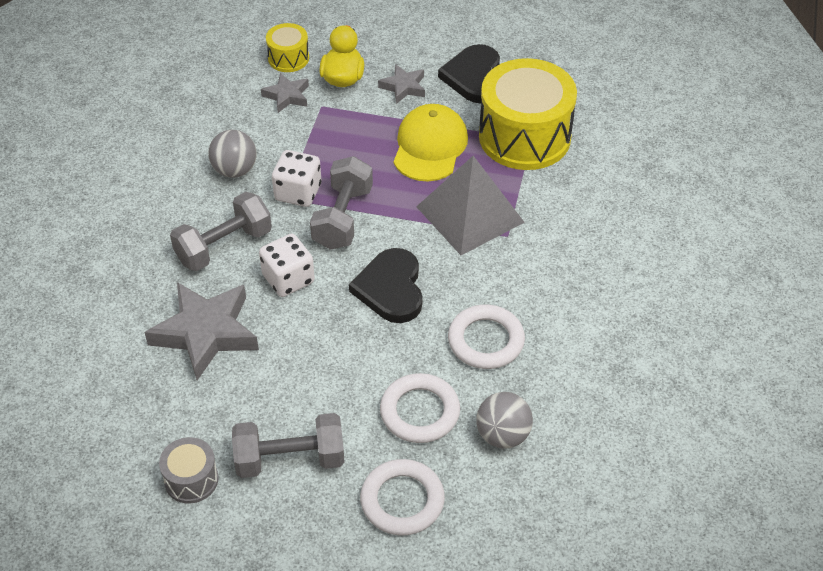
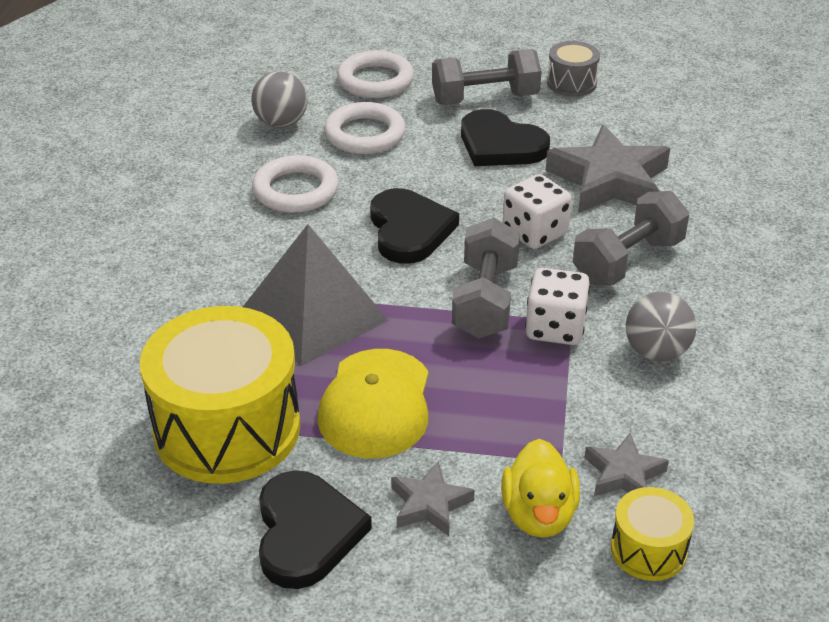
camera: 175 degrees right, 10 degrees down
(291, 387) = (500, 145): none -> black heart

